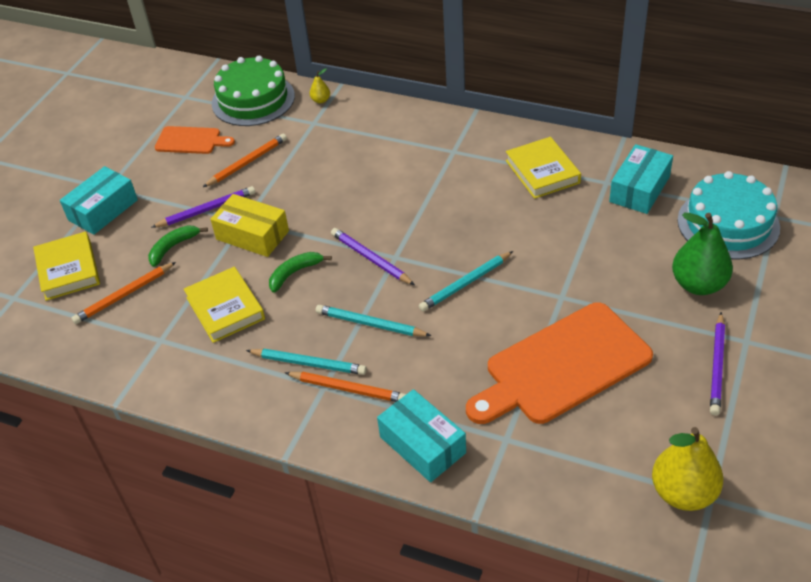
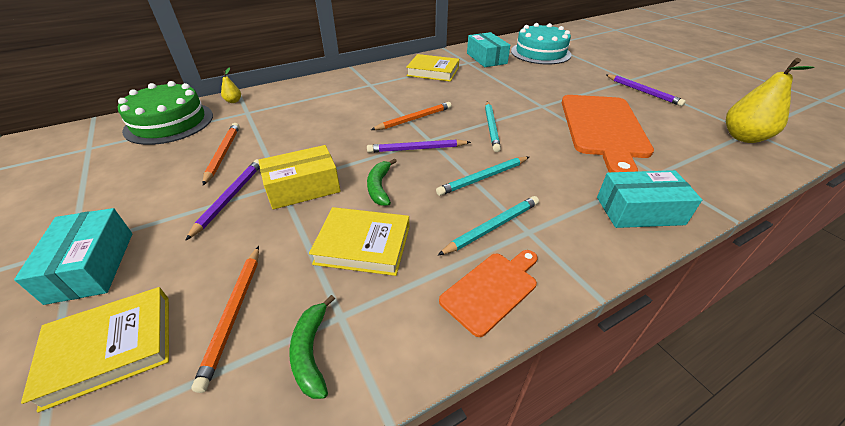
camera: 55 degrees left, 5 degrees down
(68, 270) = (111, 348): yellow book -> yellow book turned 45 degrees counterclockwise
(173, 247) = (234, 240): green banana -> green banana (311, 351)
(191, 141) = (139, 168): orange cutting board -> orange cutting board (492, 289)
(348, 389) = (544, 219): orange pencil -> orange pencil (414, 119)
(698, 284) = (576, 73): green pear -> none

